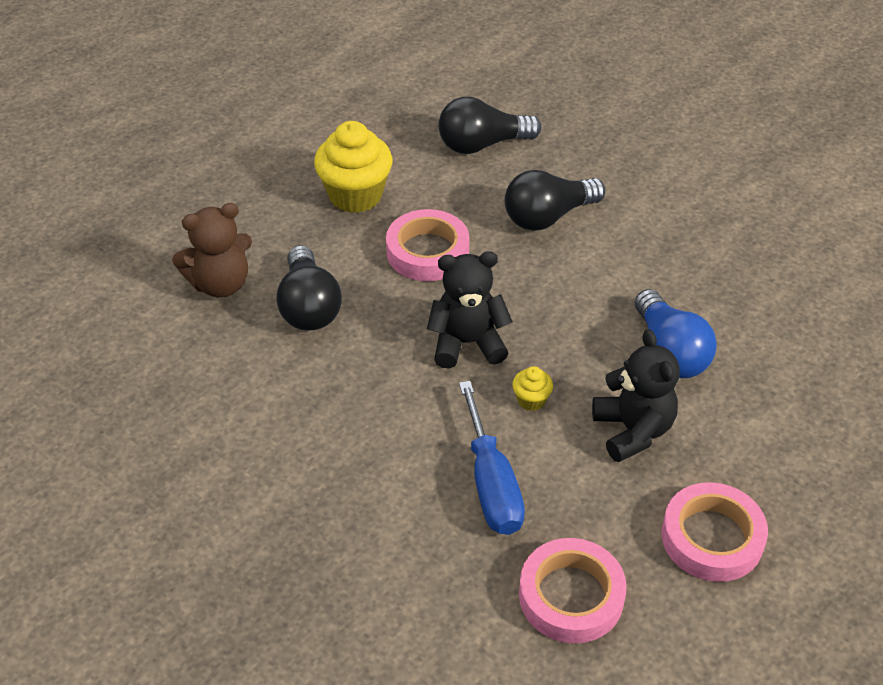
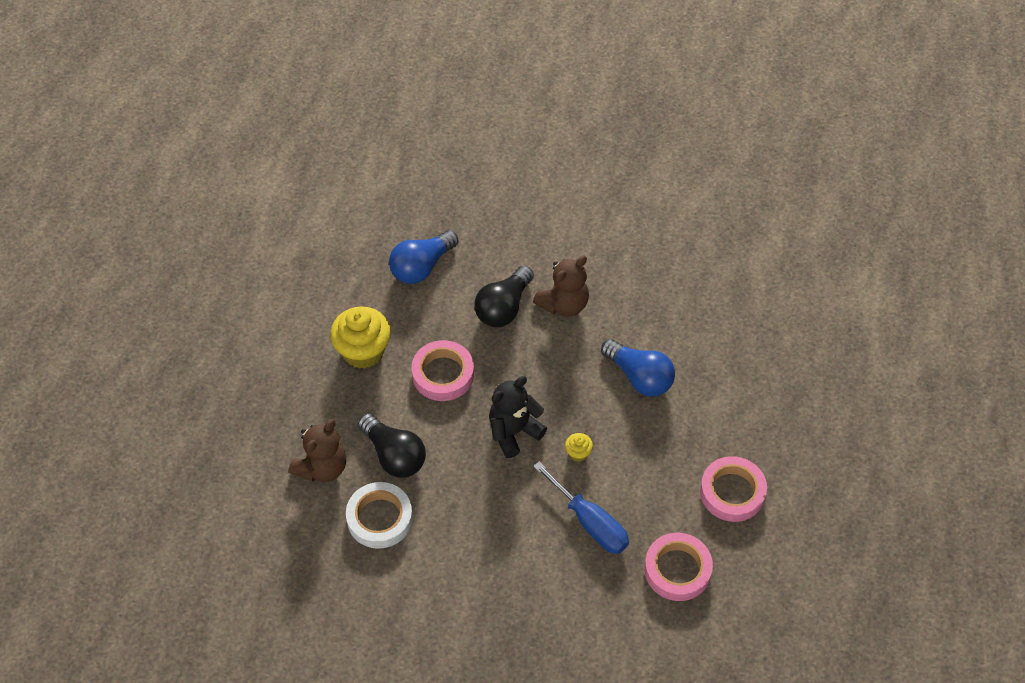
camera: 30 degrees left, 10 degrees up
(241, 362) = (379, 518): none -> white tape
(482, 144) = (422, 266): black light bulb -> blue light bulb
(624, 241) = (564, 304): none -> brown teddy bear
(633, 430) = (649, 444): black teddy bear -> none

